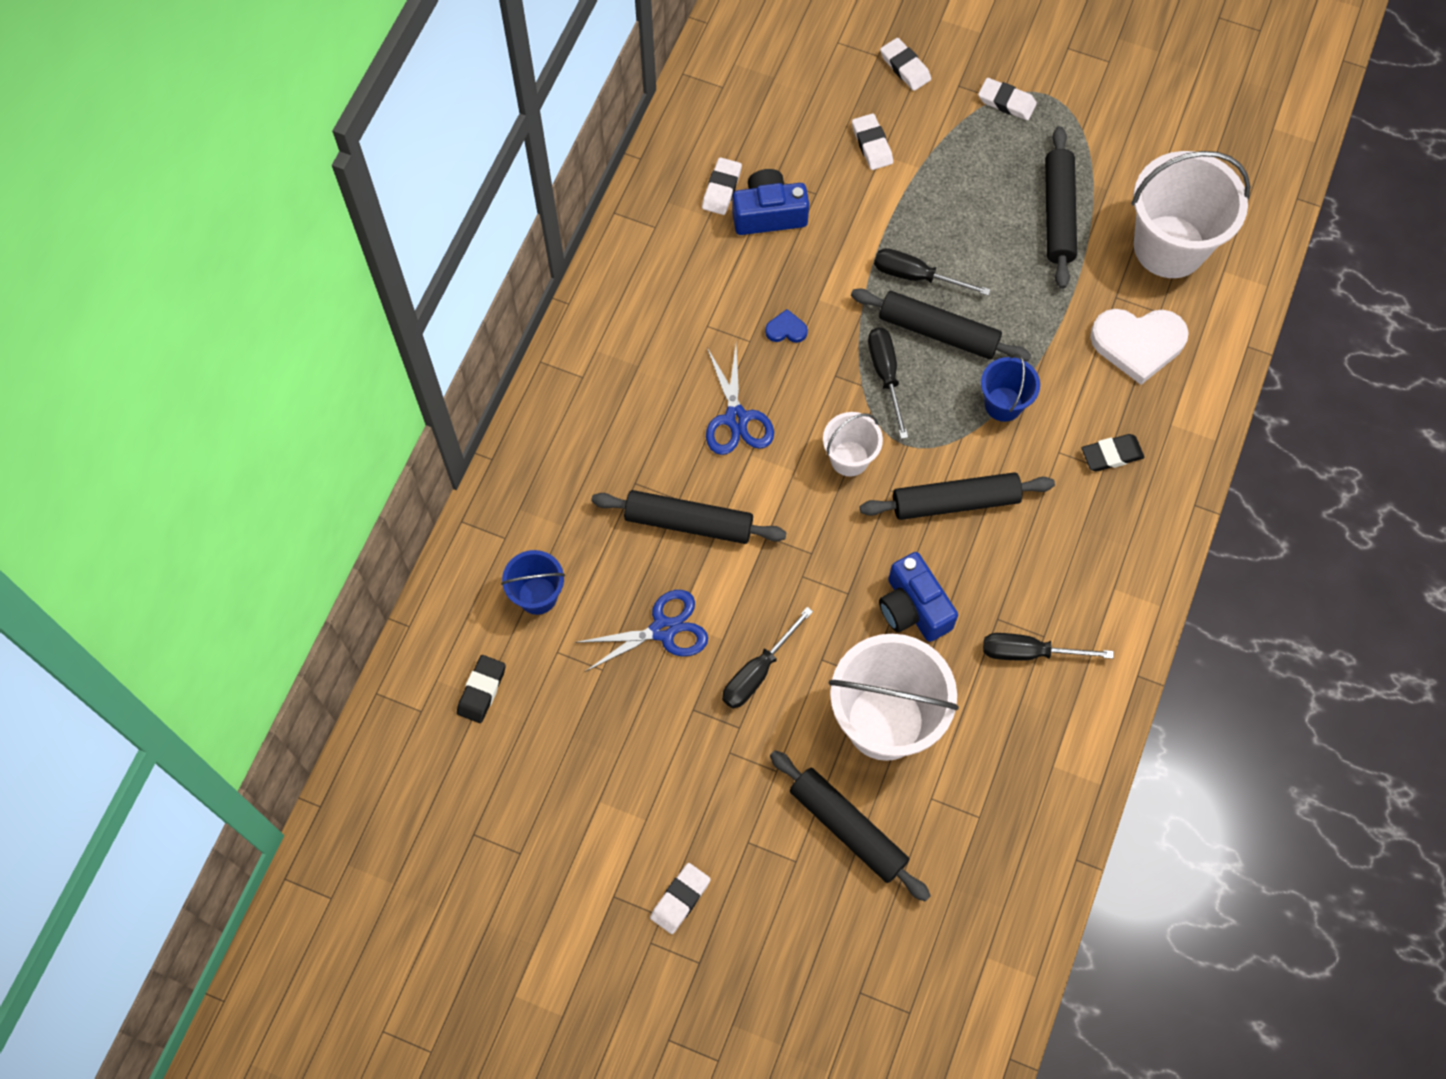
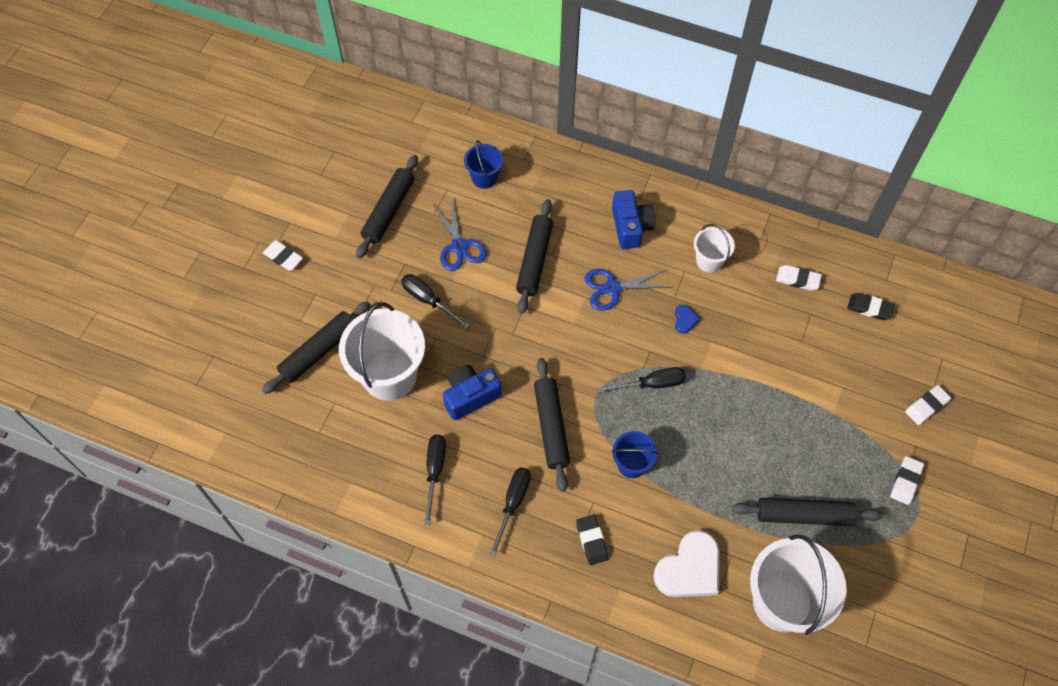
camera: 90 degrees right, 5 degrees down
(482, 690) = (423, 151): black eraser -> black eraser (869, 308)
(768, 214) = (780, 309): blue camera -> blue camera (631, 227)
(849, 458) = (584, 358): white bucket -> white bucket (709, 261)
(872, 144) = (850, 380): white eraser -> none
(916, 276) = (736, 408): black screwdriver -> black screwdriver (513, 503)
(938, 332) = (690, 421): black rolling pin -> black rolling pin (388, 211)
(1138, 344) = (689, 569): white heart -> white heart turned 135 degrees counterclockwise

